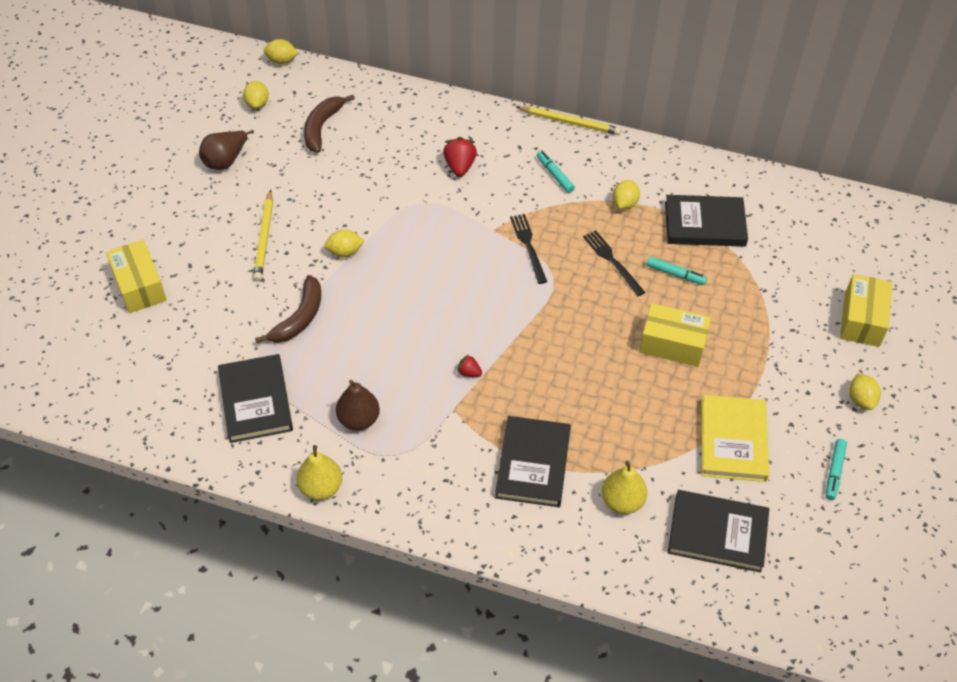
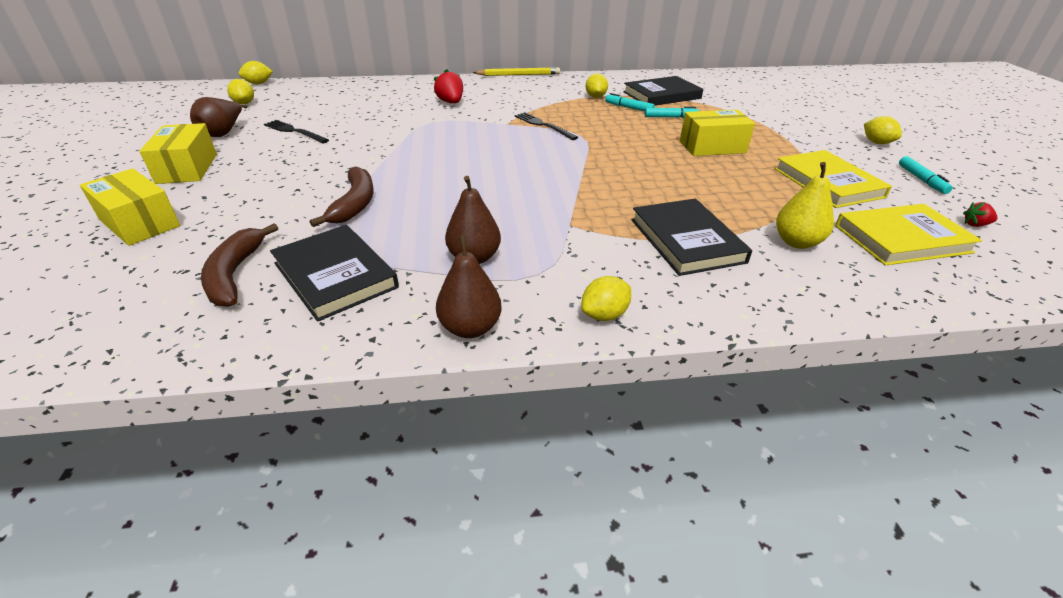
camera: 25 degrees left, 15 degrees down
(264, 238) = (286, 165): yellow pencil -> none
(321, 487) = (470, 328): yellow pear -> brown pear
(322, 127) = (314, 104): brown banana -> brown banana (235, 274)
(344, 252) = (378, 157): yellow lemon -> yellow lemon (604, 315)
(469, 373) = (562, 199): red strawberry -> red strawberry (975, 224)
(554, 175) = (530, 94): turquoise marker -> turquoise marker (628, 108)
(612, 261) = (617, 120): black fork -> black fork (294, 131)
(717, 533) = (901, 239): black book -> yellow book
(861, 320) = (818, 111): yellow box -> yellow box (187, 168)

